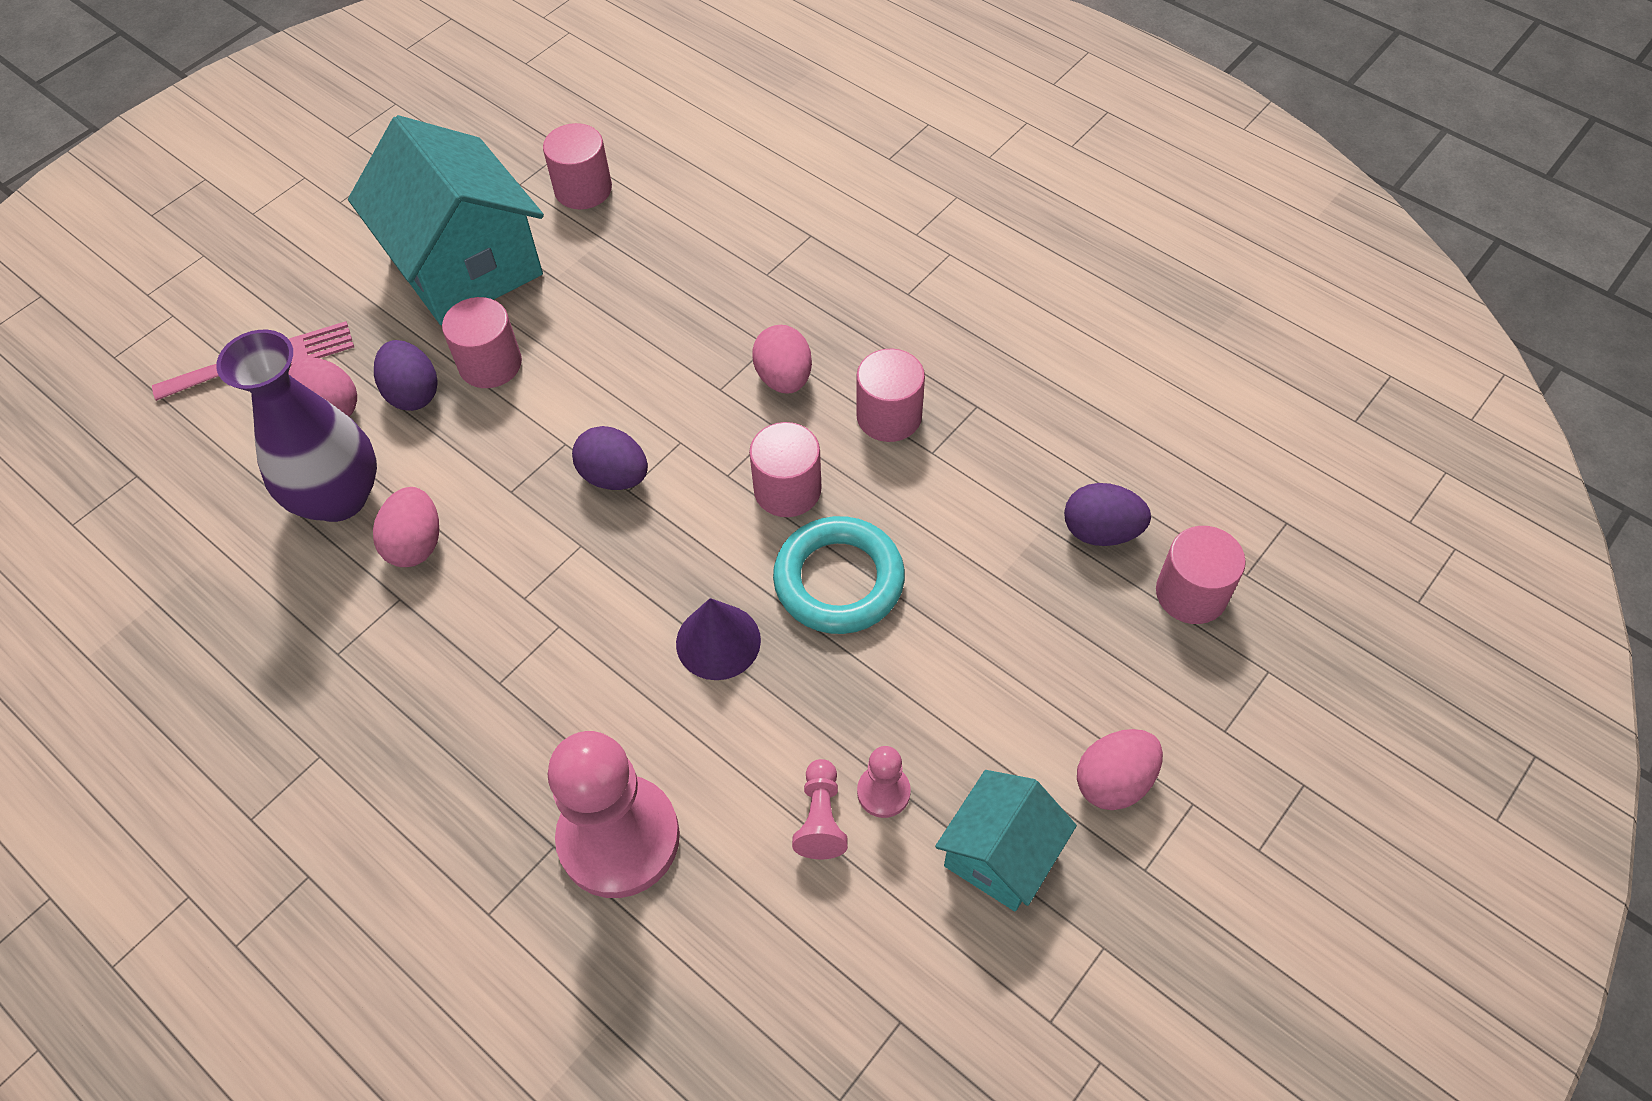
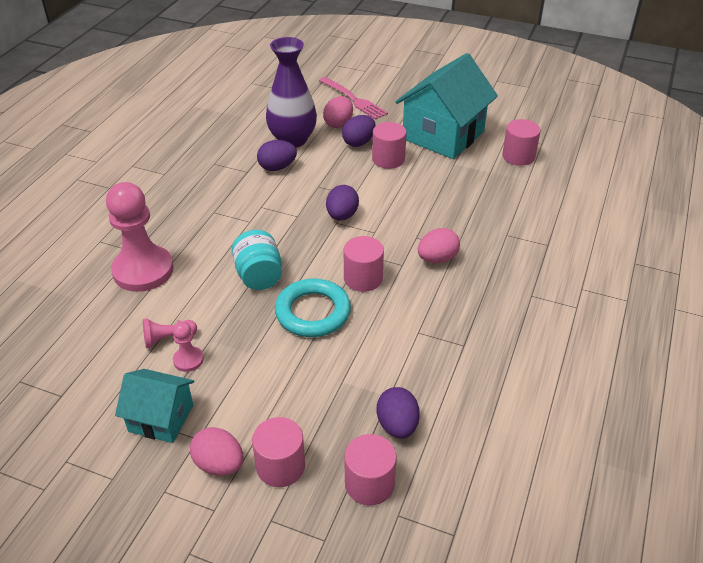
camera: 70 degrees right, 15 degrees down
(416, 544) = (277, 167): pink egg -> purple egg
(718, 641) = (259, 276): purple cone -> turquoise jar
(889, 416) = (434, 307): pink cylinder -> pink cylinder (280, 466)

